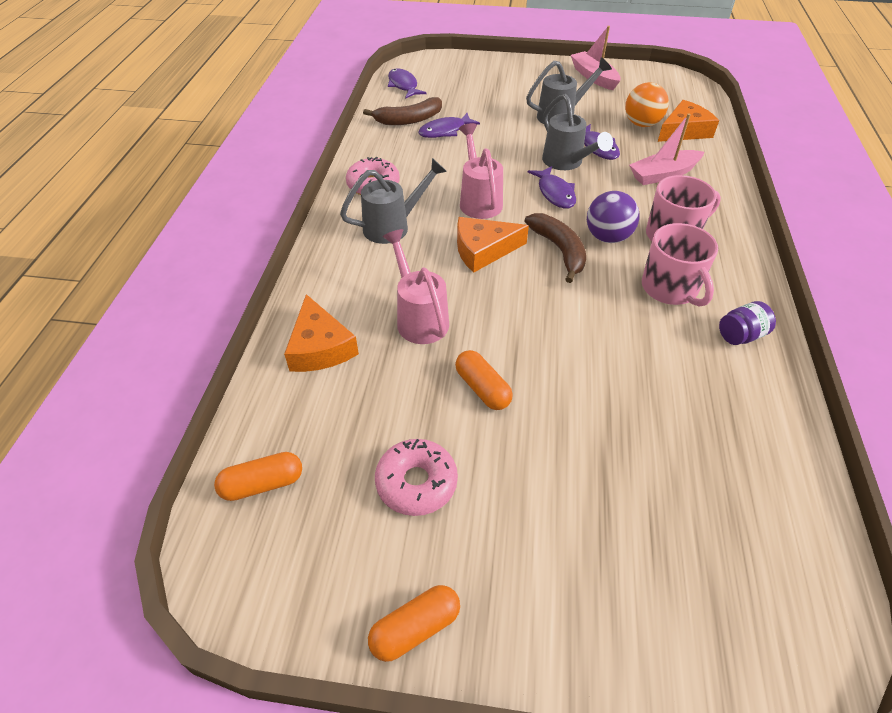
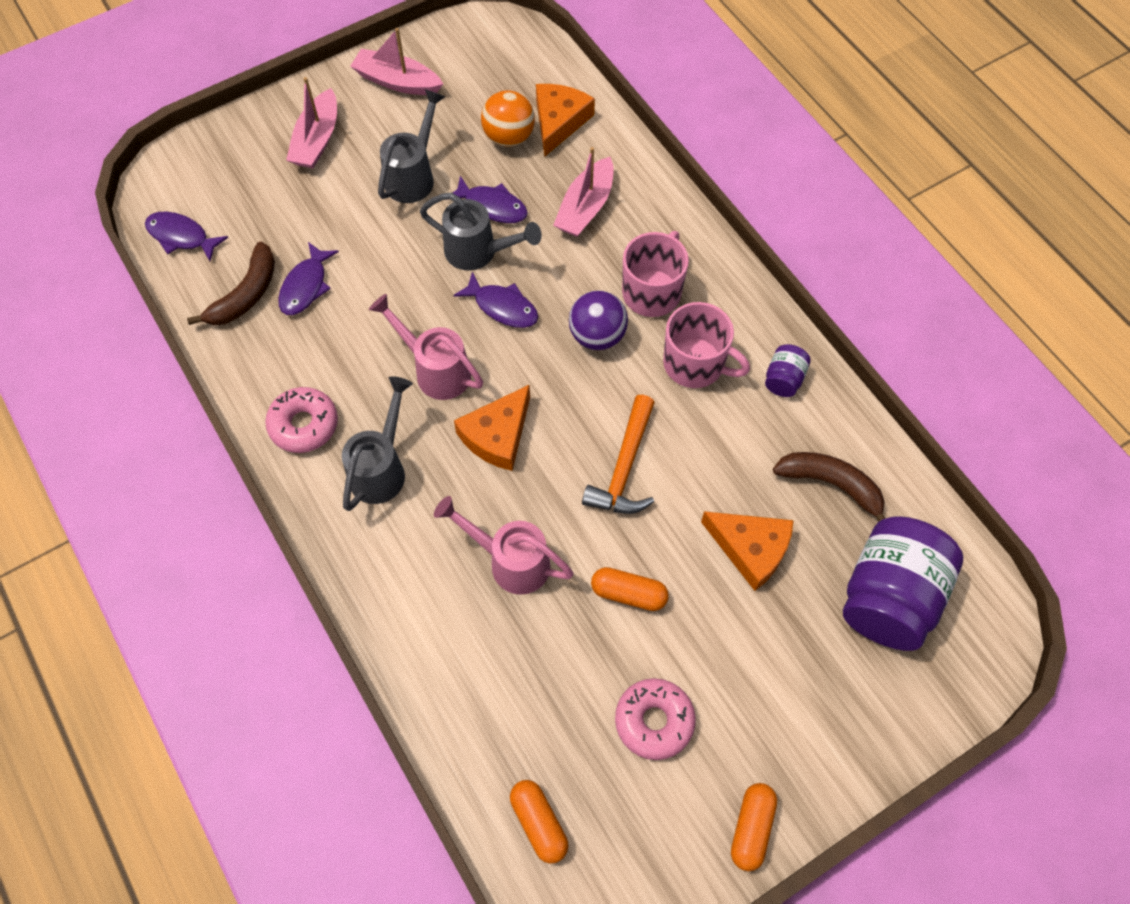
camera: 40 degrees left, 15 degrees up
(262, 484) = (539, 823): orange capsule -> orange capsule turned 60 degrees counterclockwise
(320, 347) = (453, 662): orange cheese -> orange cheese (751, 549)
(520, 81) = (317, 140): none -> pink boat
(555, 315) = (624, 468): none -> orange hammer
(559, 250) = (567, 384): brown banana -> brown banana (831, 484)
(717, 544) = (889, 597): none -> purple jar

